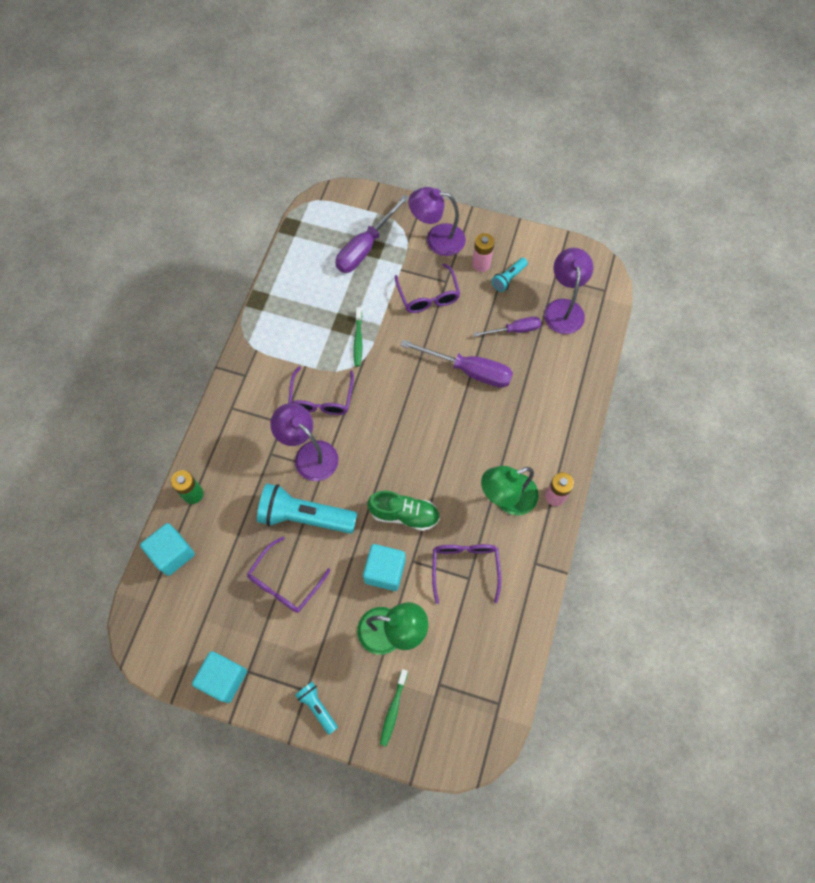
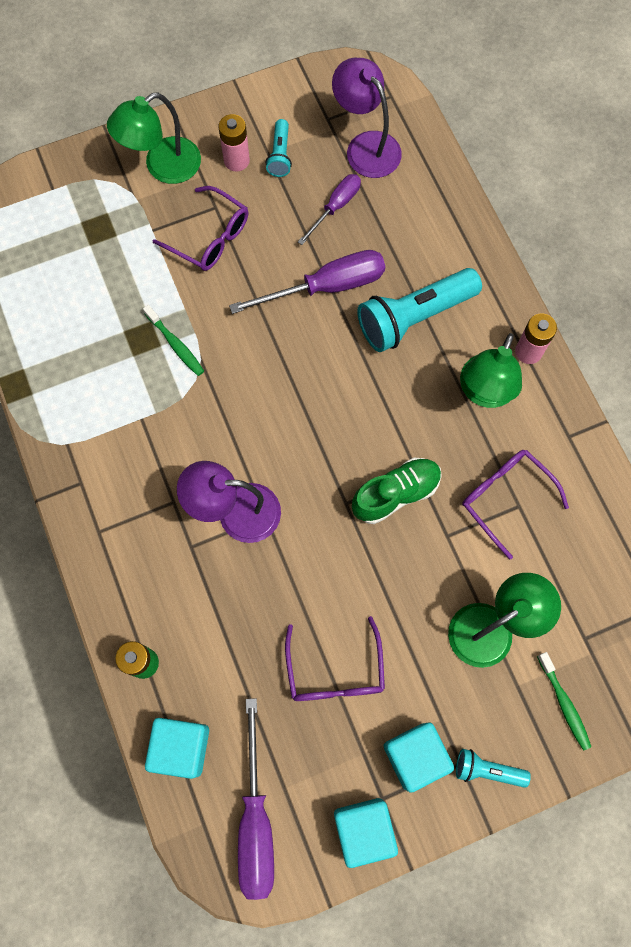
camera: 40 degrees left, 5 degrees up
(305, 516) = (292, 583): turquoise flashlight -> turquoise flashlight (414, 317)
(321, 399) = (193, 441): purple glasses -> none
(365, 247) = (89, 233): purple screwdriver -> purple screwdriver (255, 820)
(385, 571) = (429, 570): turquoise cube -> turquoise cube (415, 756)
(437, 239) = (163, 167): purple lamp -> green lamp

